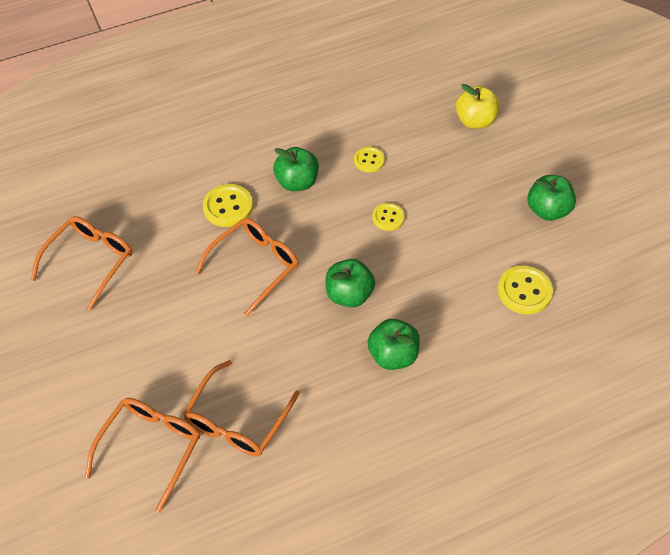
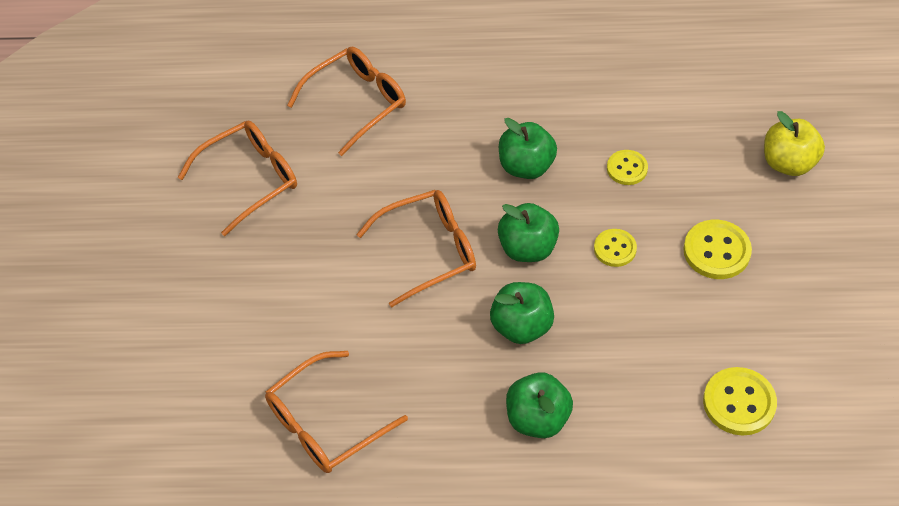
camera: 25 degrees right, 0 degrees up
(151, 448) = (219, 417): orange glasses -> orange glasses (356, 103)
(228, 207) = (431, 168): yellow button -> yellow button (716, 251)
(548, 210) = (823, 311): green apple -> green apple (528, 248)

